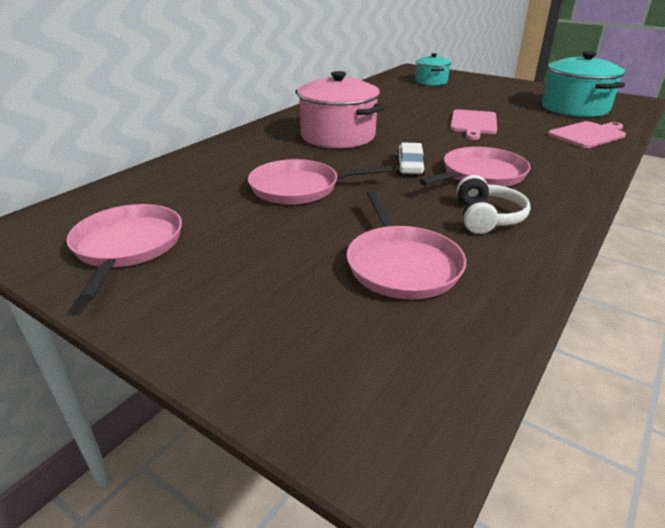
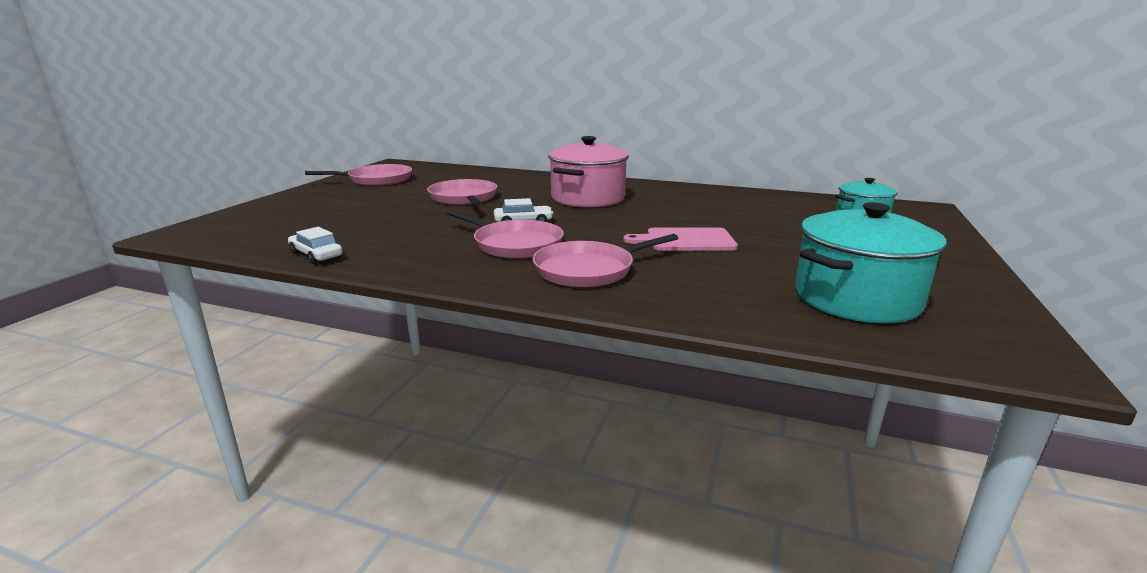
camera: 75 degrees right, 10 degrees down
(401, 265) = (342, 227): pink pan -> pink pan (588, 270)
(486, 217) = (416, 247): white headphones -> none
(517, 277) = (316, 255): none -> white car
(588, 134) = (707, 299): pink cutting board -> none

